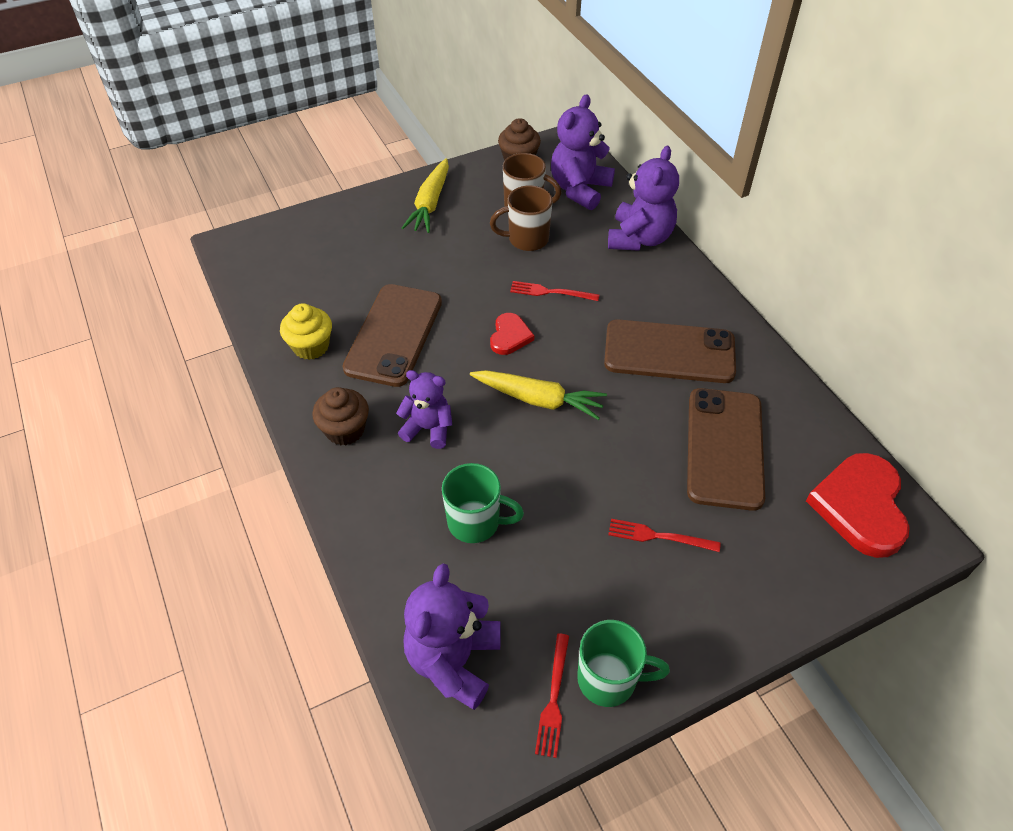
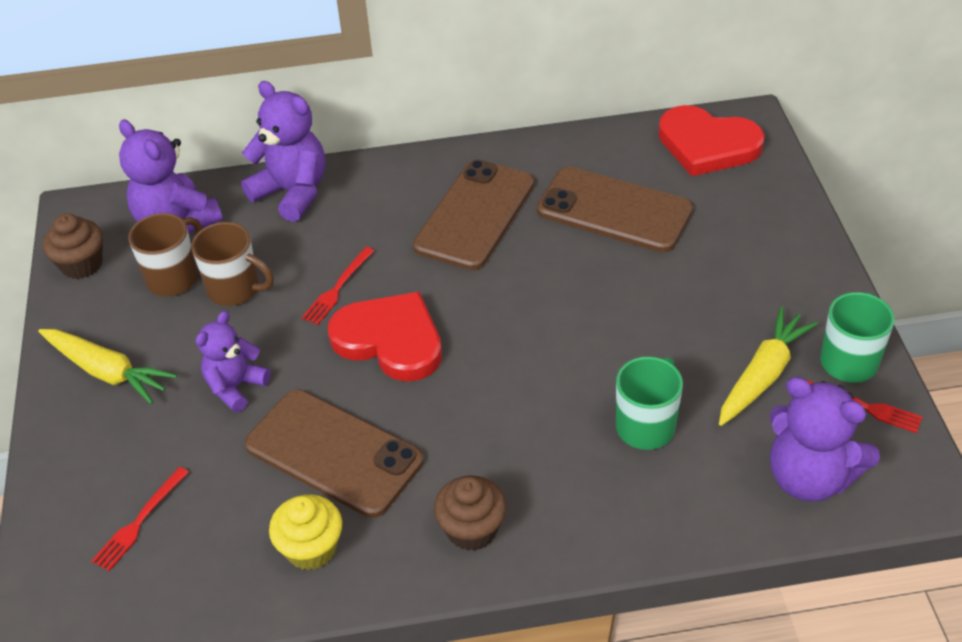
camera: 70 degrees left, 5 degrees down
(428, 428) = (501, 444): purple teddy bear -> purple teddy bear (235, 387)
(510, 336) = (390, 340): red heart -> red heart, size x1.89
(526, 239) = (235, 289): brown mug -> brown mug turned 75 degrees counterclockwise
(538, 399) = (497, 336): yellow carrot -> yellow carrot (762, 375)
(659, 536) = (703, 285): red fork -> red fork (139, 521)

